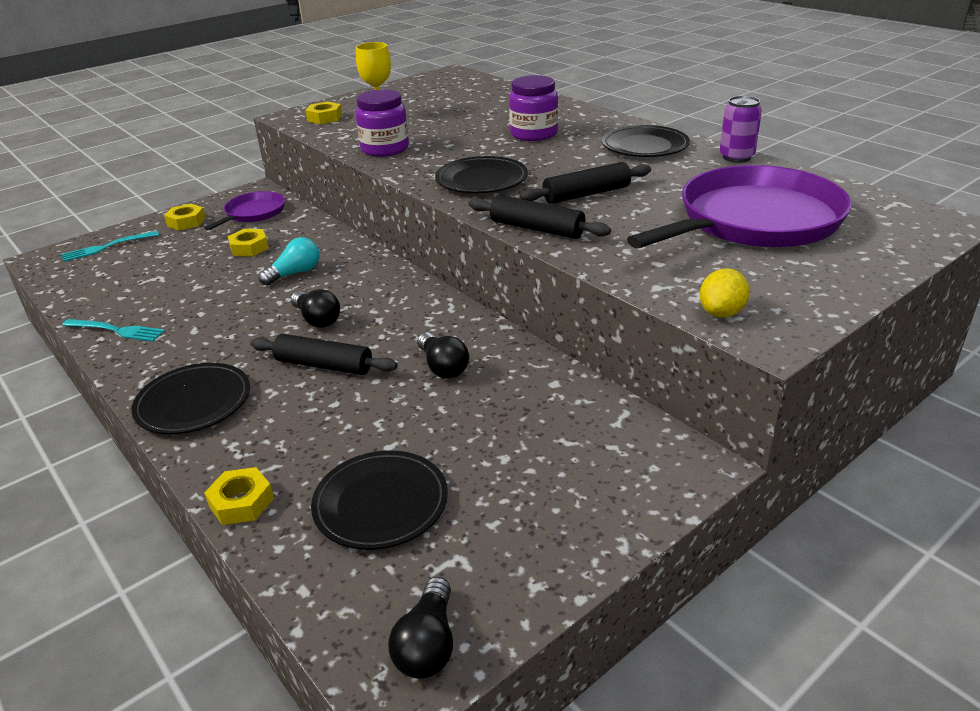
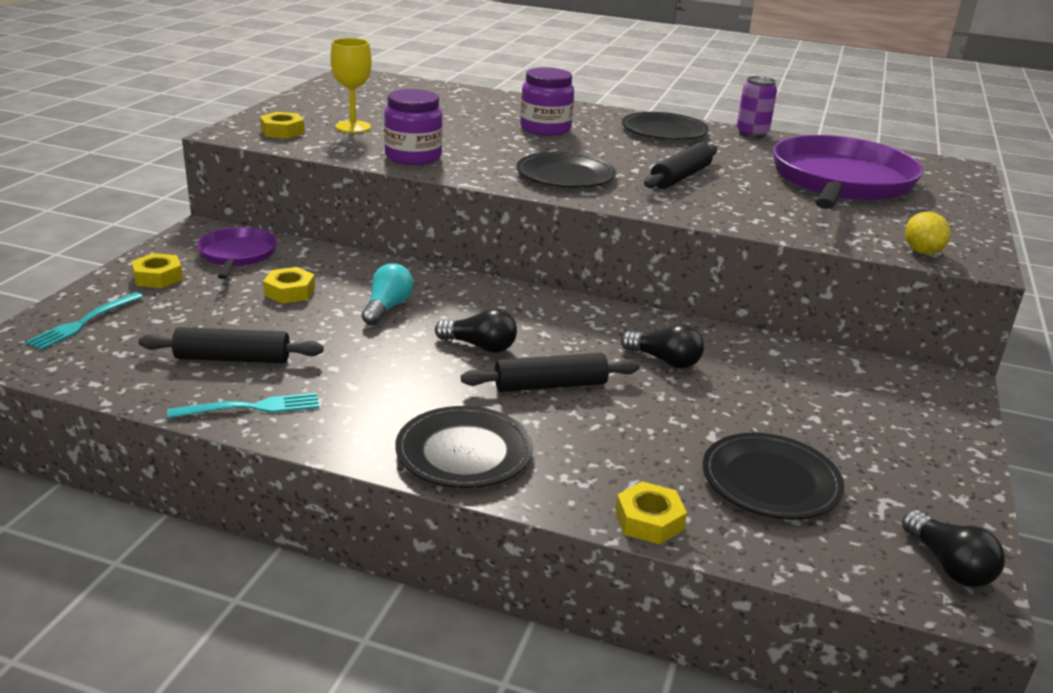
camera: 35 degrees left, 5 degrees down
(537, 228) = (686, 211): black rolling pin -> black rolling pin (233, 358)

